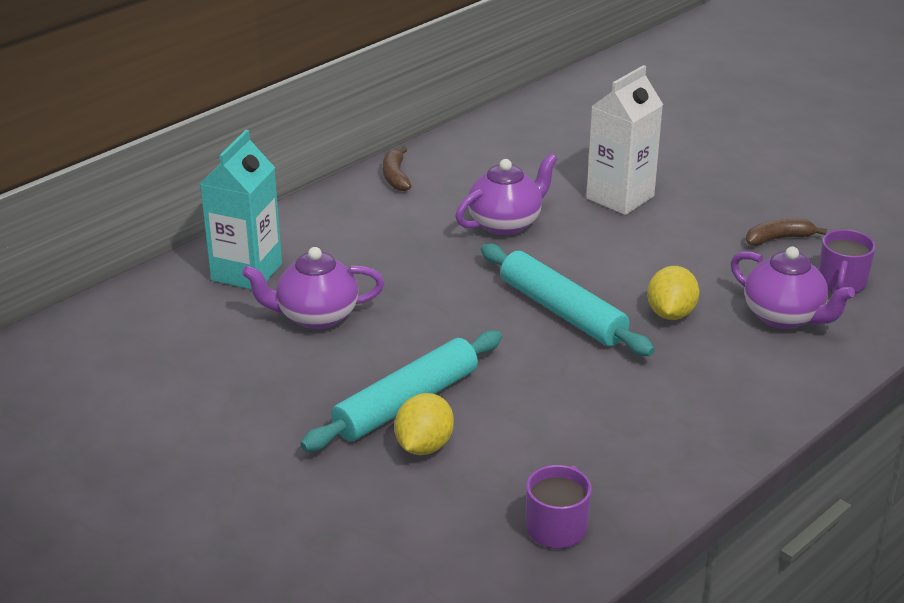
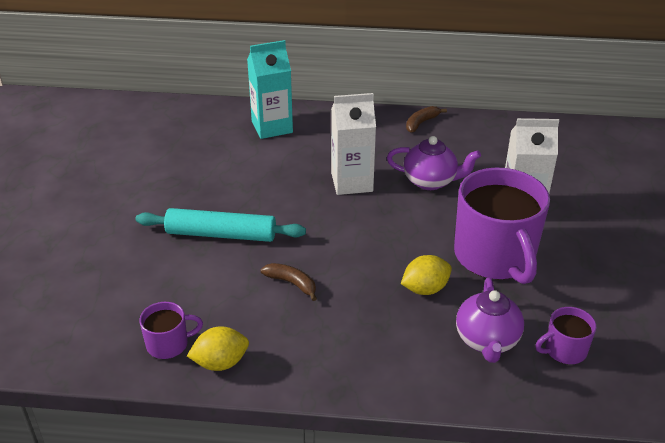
camera: 50 degrees right, 5 degrees up
(316, 316) = (261, 167): purple teapot -> none
(424, 446) = (191, 259): yellow lemon -> yellow lemon (220, 363)
(437, 271) = (352, 182): none -> white carton
(562, 311) = (371, 245): turquoise rolling pin -> none
(673, 250) = (495, 257): none -> purple mug
(778, 239) = (575, 296): brown banana -> brown banana (291, 283)

